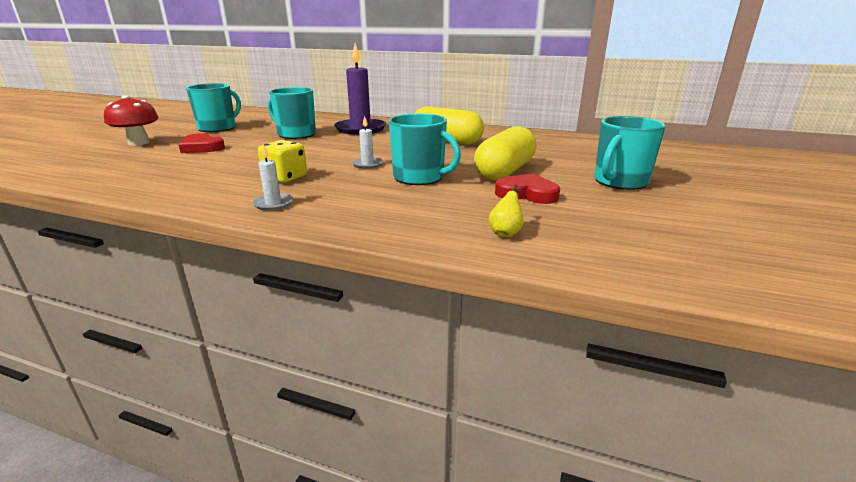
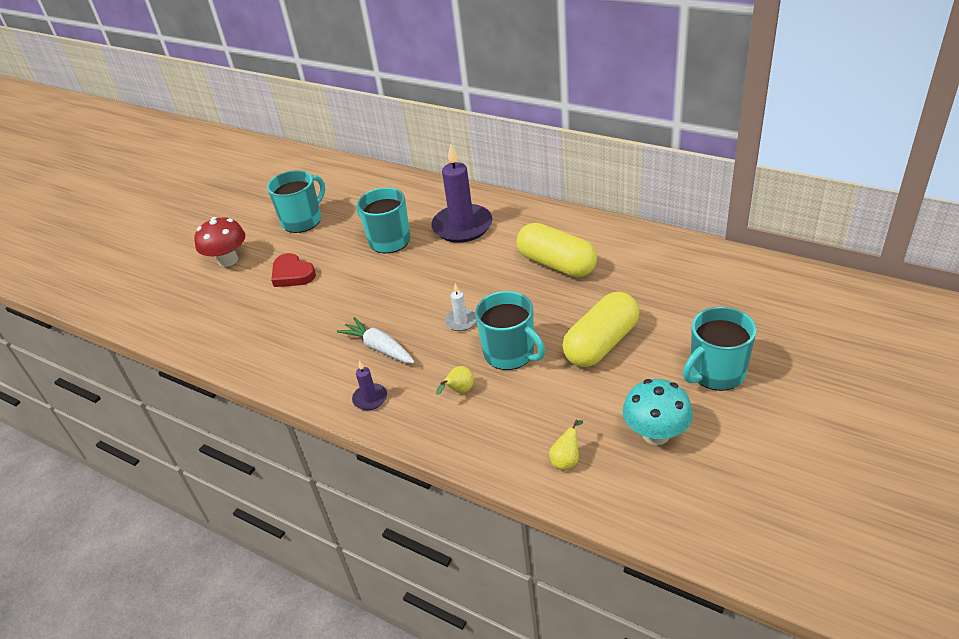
camera: 15 degrees right, 15 degrees up
(273, 204) = (370, 398): white candle -> purple candle
(285, 178) = (379, 348): yellow dice -> white carrot
(373, 197) = (459, 391): none -> yellow pear
(527, 193) = (609, 392): red heart -> none
(590, 214) = (655, 434): none -> turquoise mushroom

